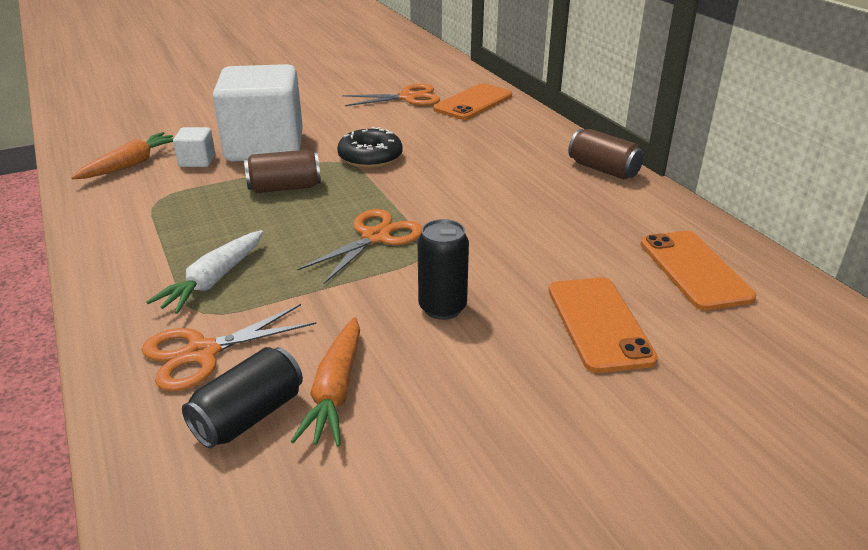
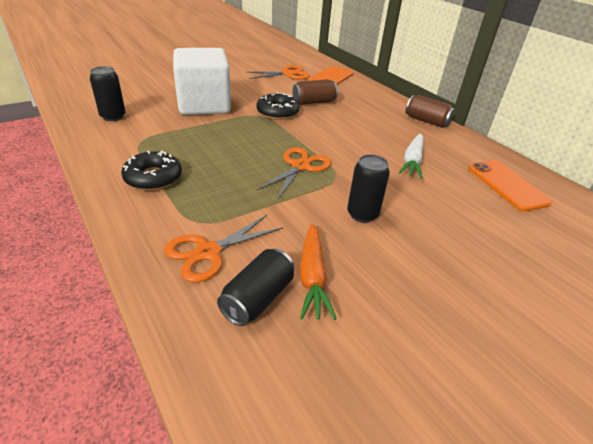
camera: 10 degrees left, 5 degrees up
(131, 164) = (113, 116): orange carrot -> black can
(160, 251) = (153, 178): none -> black donut
(197, 161) = (160, 114): white cube -> none
(213, 280) = (199, 198): white carrot -> white carrot (412, 161)
(285, 188) = (227, 133): brown can -> brown can (314, 102)
(598, 324) = (465, 222): orange phone -> none

